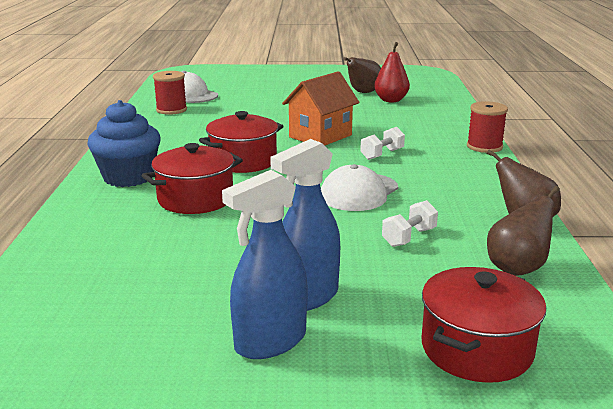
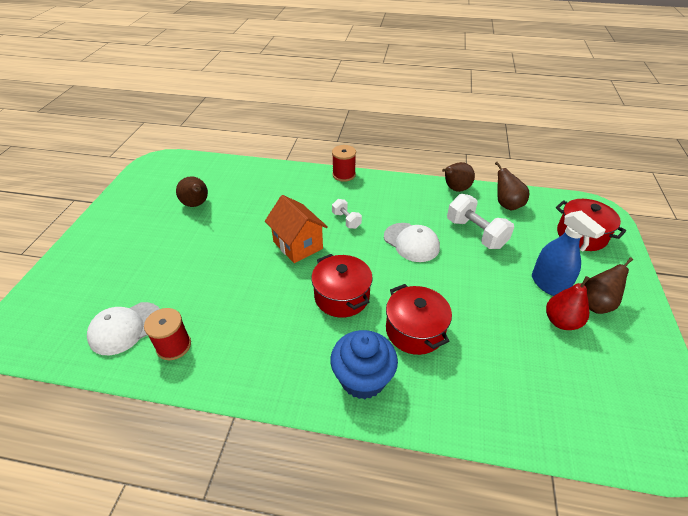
camera: 80 degrees left, 20 degrees up
(270, 341) = (595, 304): blue spray bottle -> brown pear
(391, 100) = (226, 193): red pear -> red pear (561, 321)
(409, 237) = (475, 233): white dumbbell -> white dumbbell, size x1.80

